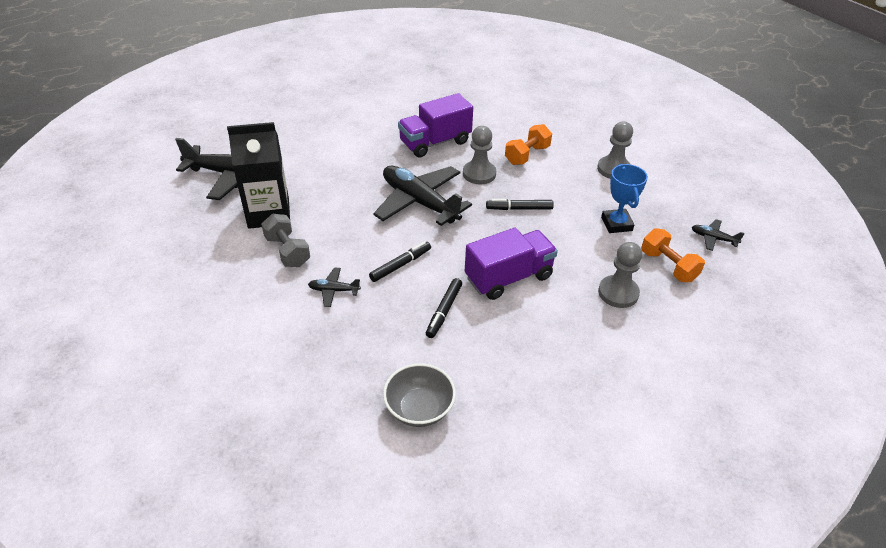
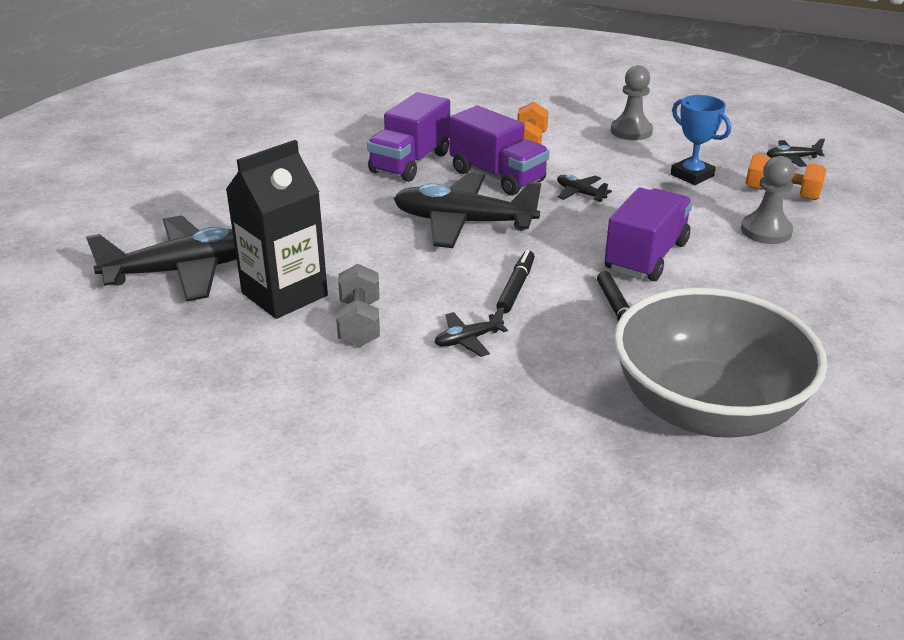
camera: 30 degrees left, 10 degrees down
(287, 251) = (359, 323): grey dumbbell -> grey dumbbell turned 60 degrees clockwise
(419, 409) = (706, 409): grey bowl -> grey bowl, size x2.03
(479, 174) = (497, 176): grey pawn -> purple truck
(519, 209) = (580, 193): black marker -> black plane

